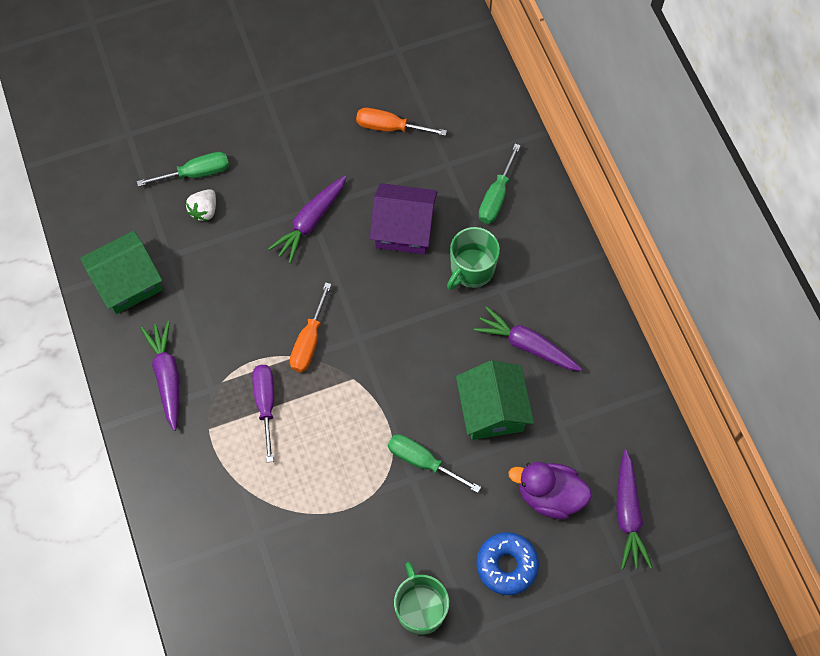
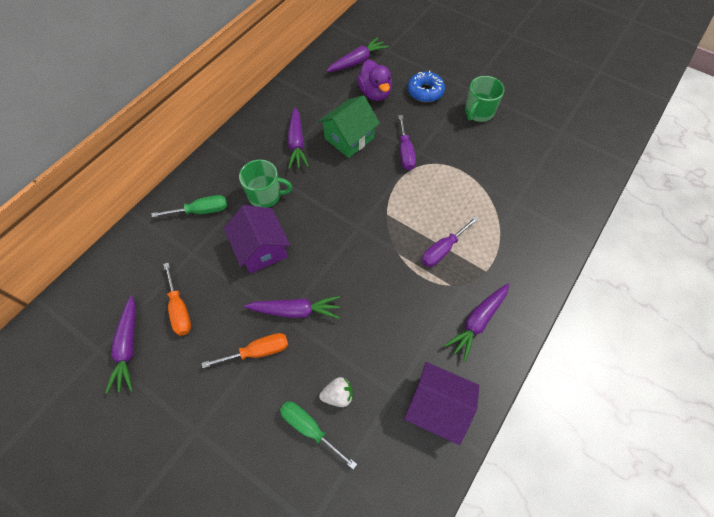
camera: 125 degrees left, 5 degrees down
(128, 282) = (437, 407): green house -> purple house
(309, 341) = (383, 253): orange screwdriver -> orange screwdriver (258, 351)
(382, 73) = (128, 347): none -> purple carrot
(422, 461) = (405, 152): green screwdriver -> purple screwdriver

